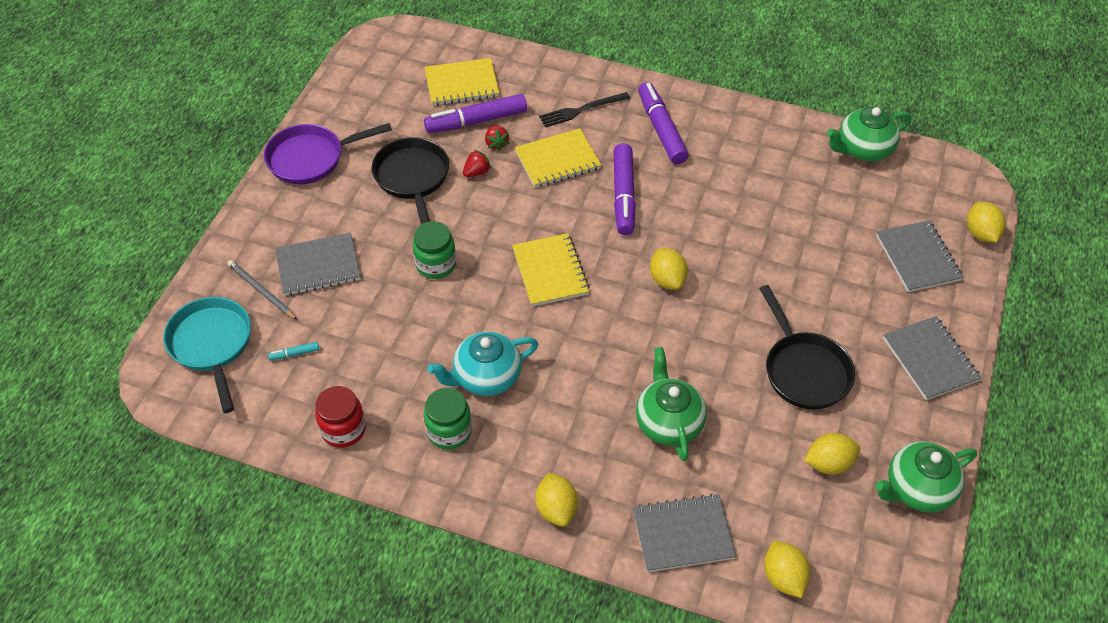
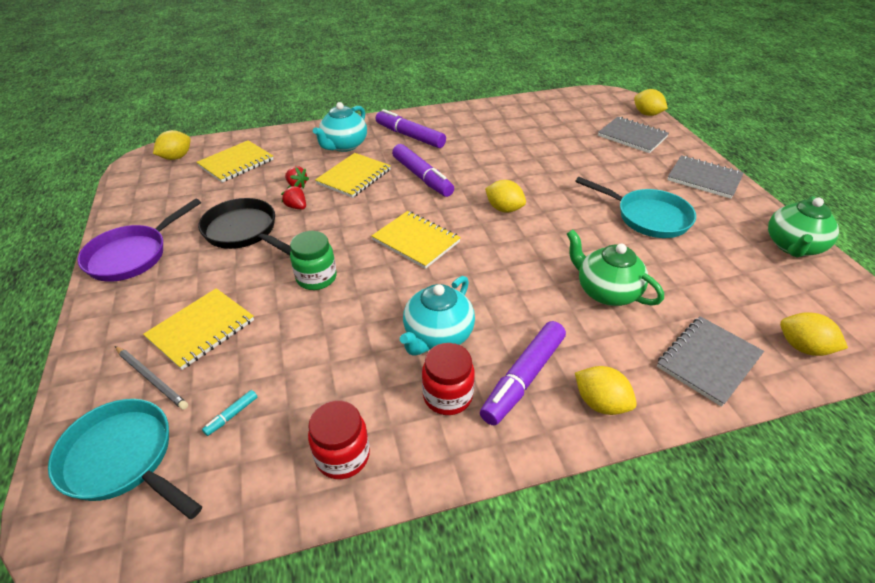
camera: 35 degrees left, 10 degrees down
(261, 291) = (151, 378): grey pencil -> grey pencil turned 150 degrees counterclockwise
(318, 266) = (201, 329): grey notebook -> yellow notebook
(449, 431) = (447, 396): green jar -> red jar
(476, 121) = (268, 179): purple marker -> purple marker (523, 378)
(476, 172) = (296, 207): red strawberry -> red strawberry turned 60 degrees counterclockwise
(581, 110) = (344, 146): black fork -> turquoise teapot
(804, 370) = (648, 217): black pan -> turquoise pan
(828, 463) = (730, 260): yellow lemon -> yellow lemon (176, 157)
(863, 149) = (540, 103): green teapot -> none

